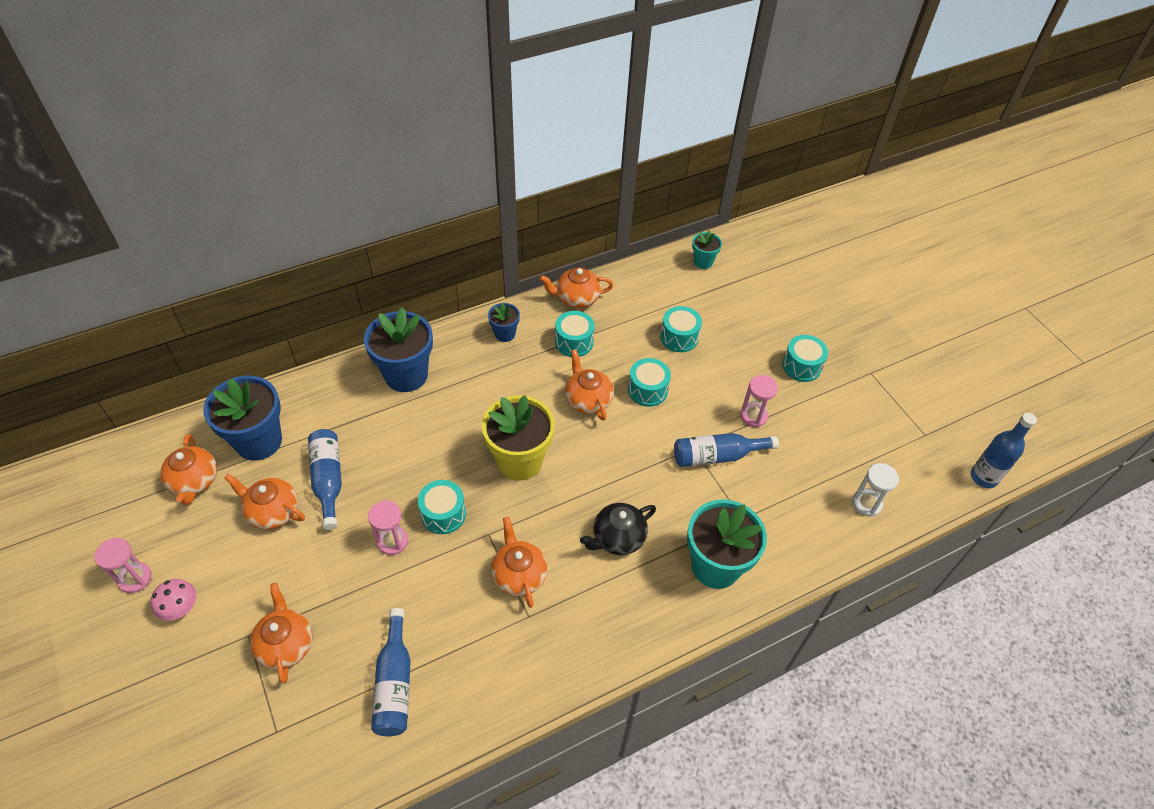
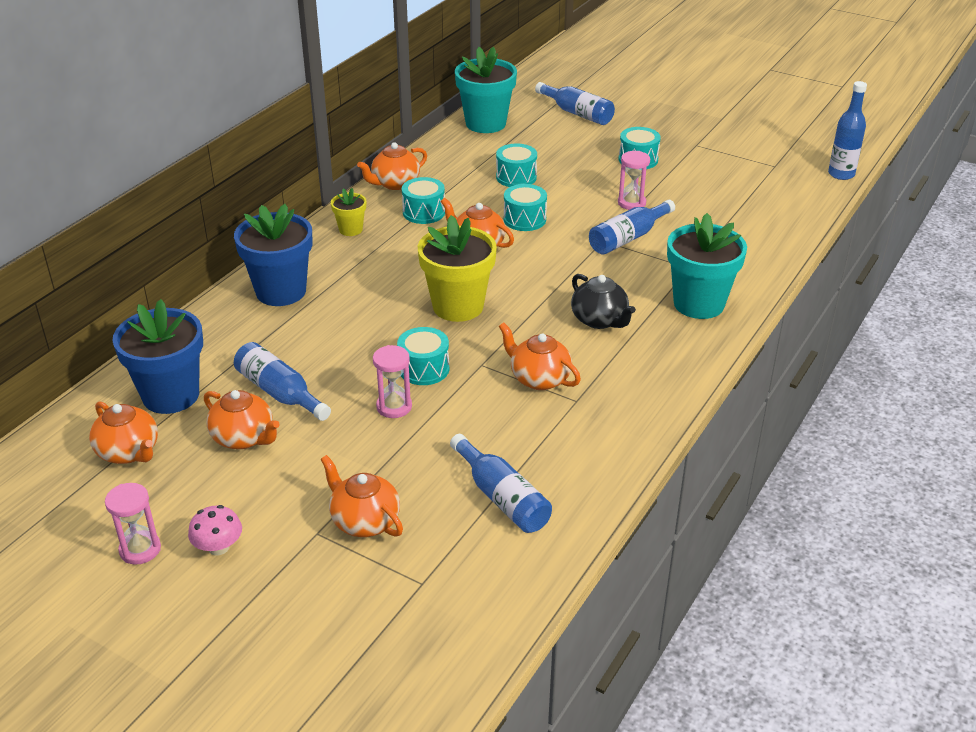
camera: 30 degrees left, 15 degrees down
(272, 511) = (244, 438): orange teapot -> orange teapot turned 135 degrees counterclockwise
(505, 334) = (350, 229): blue flower pot -> yellow flower pot
(617, 538) = (600, 320): black teapot -> black teapot turned 60 degrees counterclockwise
(703, 262) = (485, 123): turquoise flower pot -> turquoise flower pot, size x1.99
(792, 284) = (577, 113): none -> blue bottle
(866, 504) = (774, 221): white hourglass -> none

